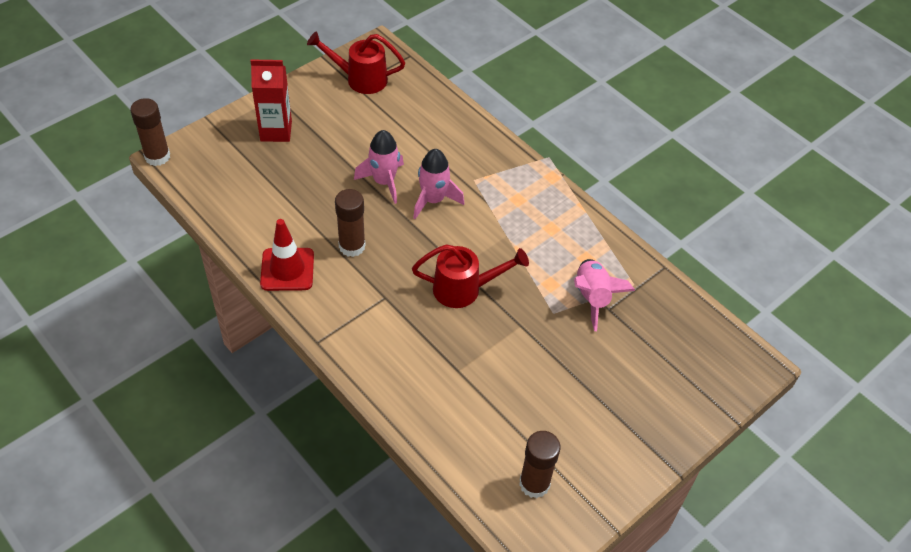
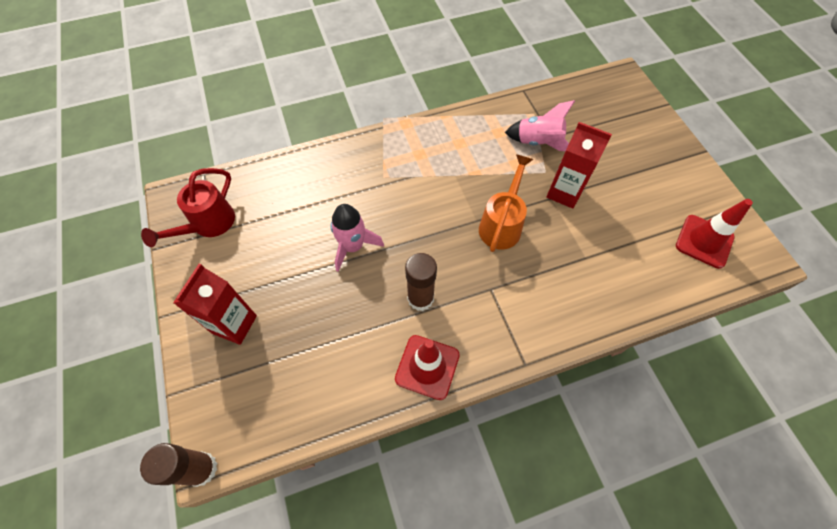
camera: 65 degrees left, 10 degrees up
(433, 200) = (393, 214): pink rocket -> none
(464, 289) = (501, 225): red watering can -> orange watering can
(533, 335) = (564, 193): none -> red carton
(534, 483) = (704, 241): brown glue stick -> red traffic cone

